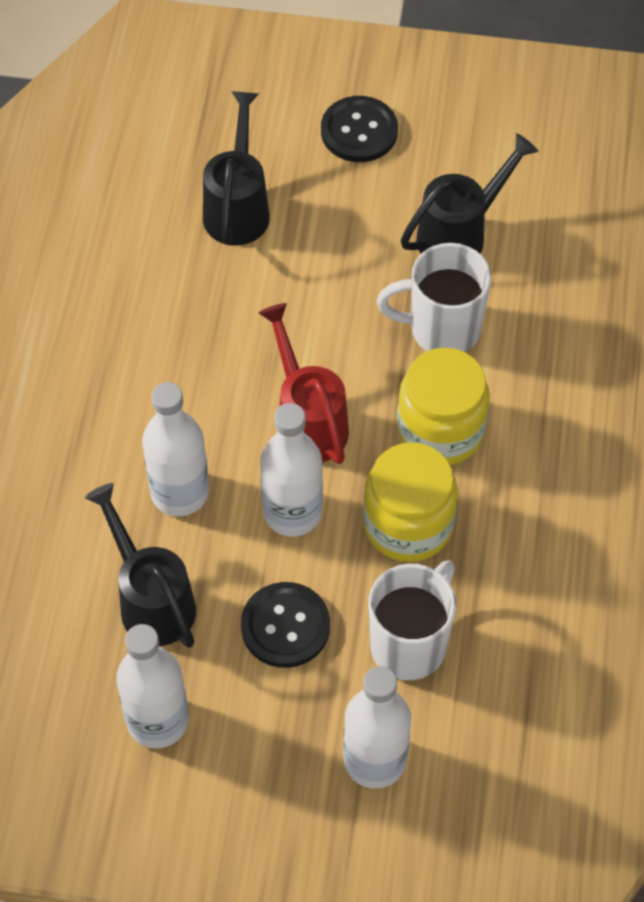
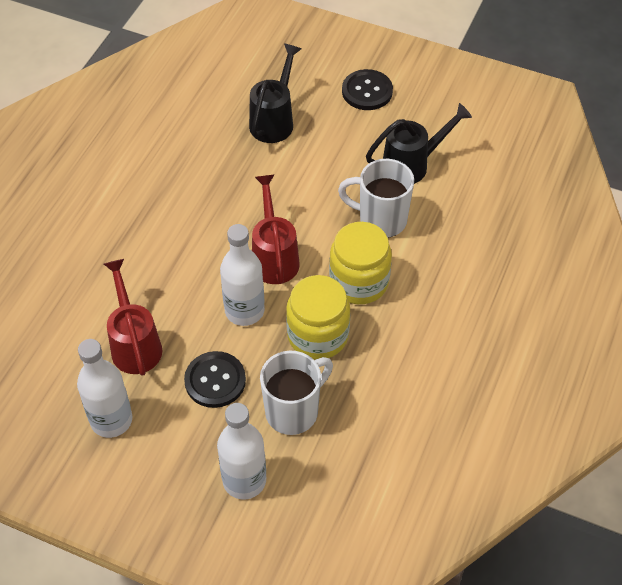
camera: 15 degrees right, 5 degrees down
(151, 600) = (135, 344): black watering can -> red watering can
(180, 492) = (176, 282): white bottle -> none

